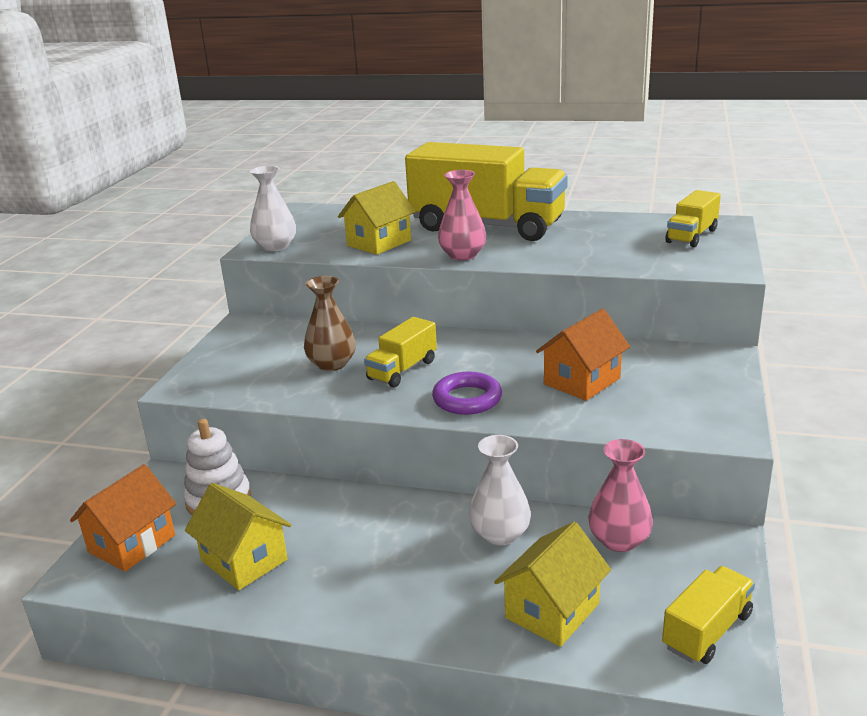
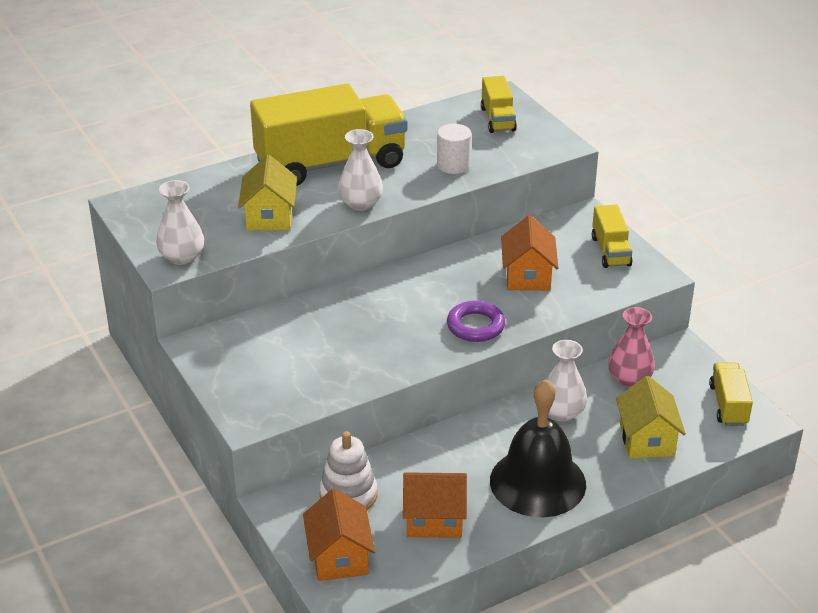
camera: 45 degrees left, 10 degrees up
(244, 560) = (434, 520): yellow house -> orange house
(332, 364) = (335, 344): brown vase -> none
(380, 584) = (537, 482): none -> black bell
(402, 370) = (396, 324): yellow truck -> yellow truck (610, 251)
(462, 255) = (360, 203): pink vase -> white vase
(591, 254) = (453, 165): none -> white cylinder

